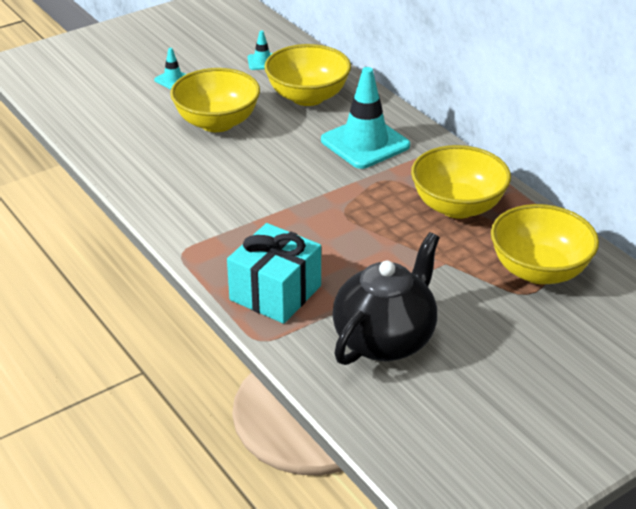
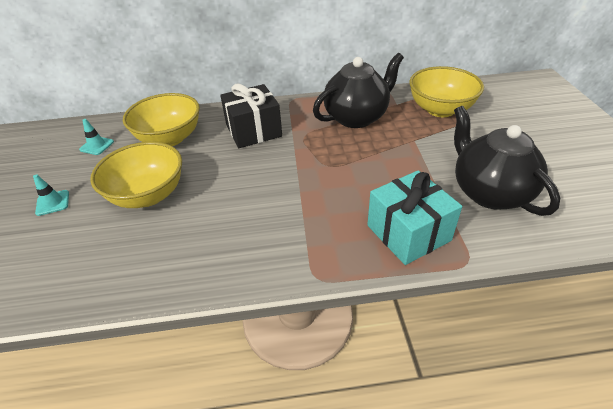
camera: 60 degrees left, 5 degrees up
(365, 143) = (254, 131): turquoise traffic cone -> black gift
(457, 206) = (356, 117): yellow bowl -> black teapot

